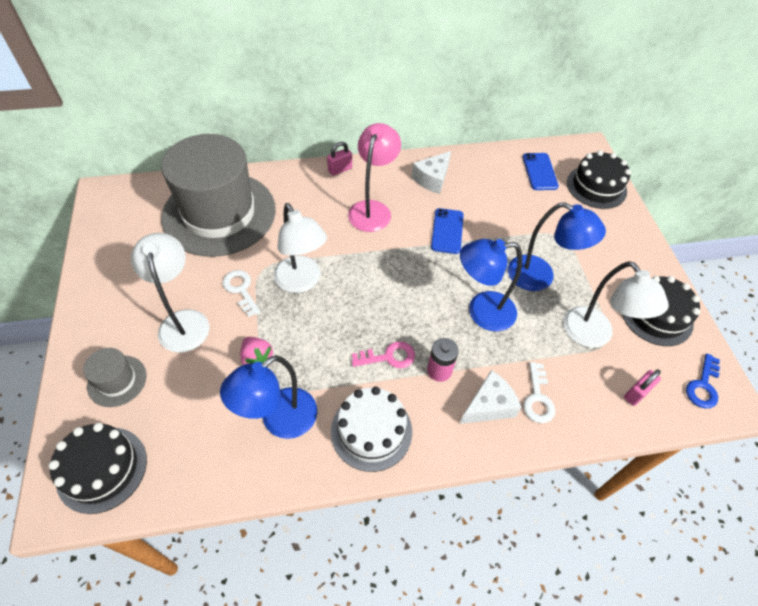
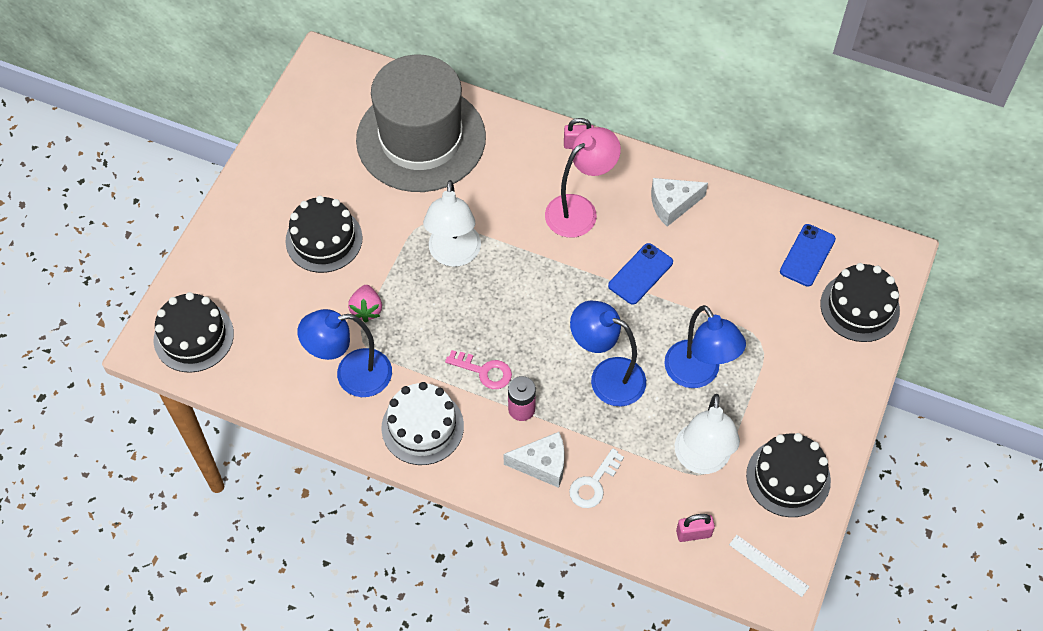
camera: 35 degrees right, 5 degrees up
(117, 381) = (241, 267): grey hat -> none
(183, 321) = (324, 239): white lamp -> black cake
(241, 289) = (392, 234): white key -> none
(703, 386) = (768, 565): blue key -> white ruler

